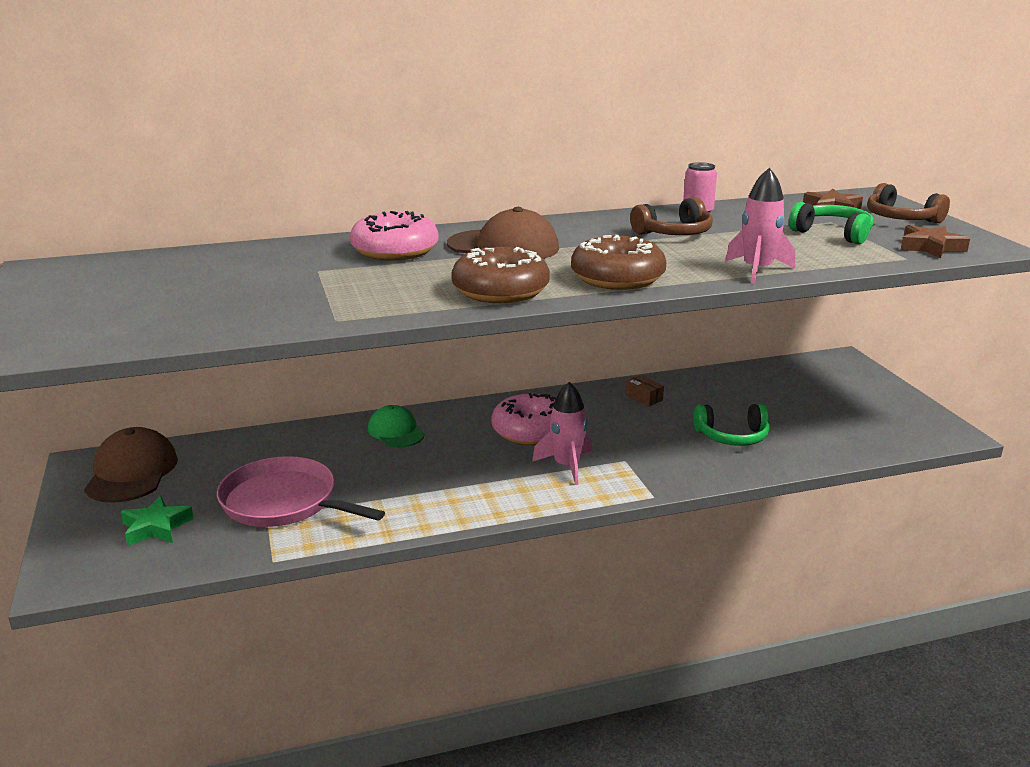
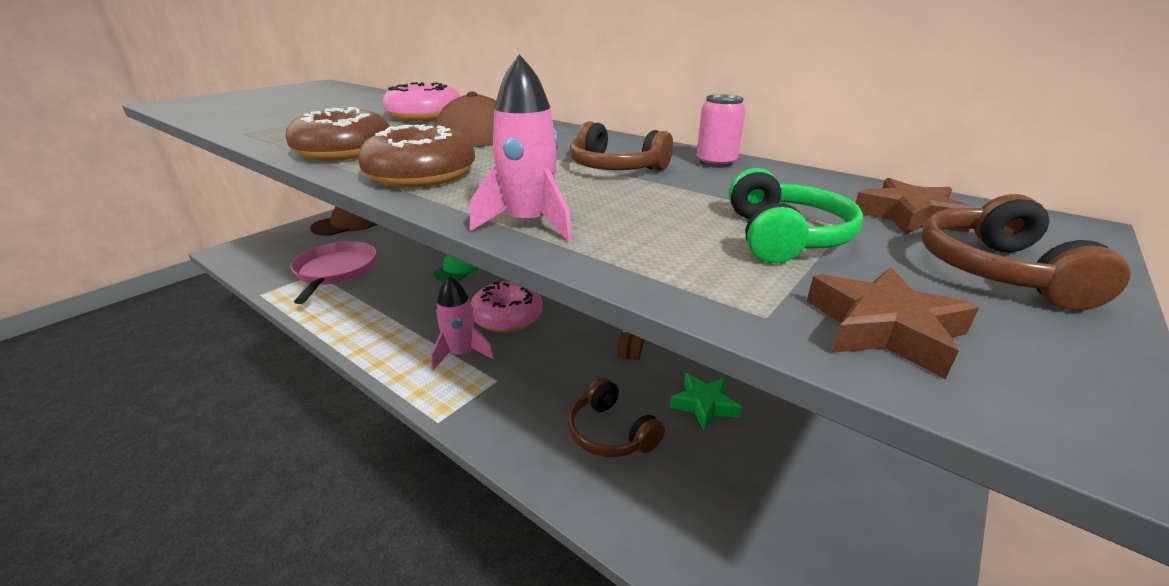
camera: 55 degrees right, 5 degrees up
(156, 527) = (289, 250): green star -> green star (704, 405)
(732, 436) = (610, 433): green headphones -> brown headphones

